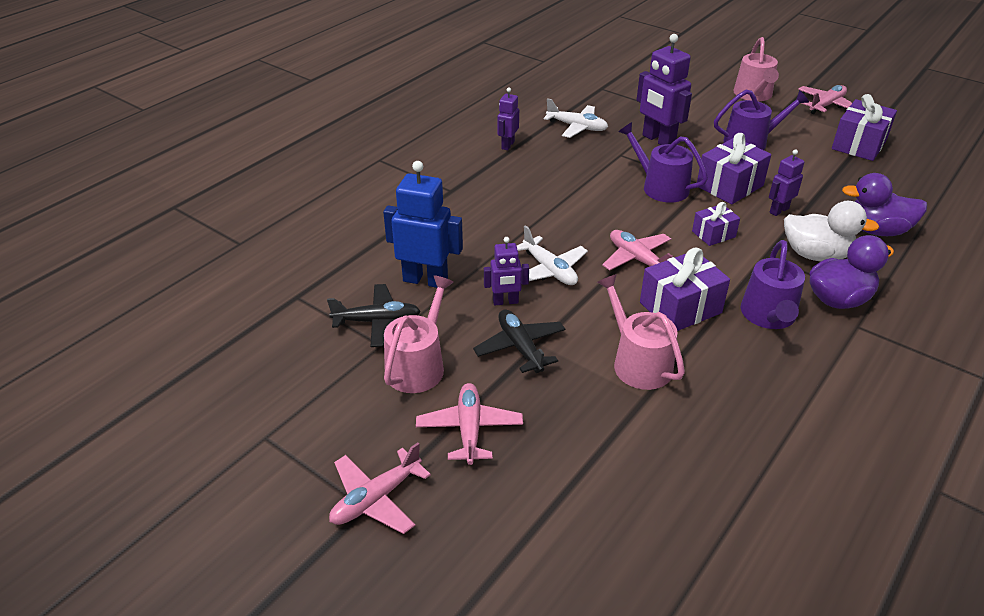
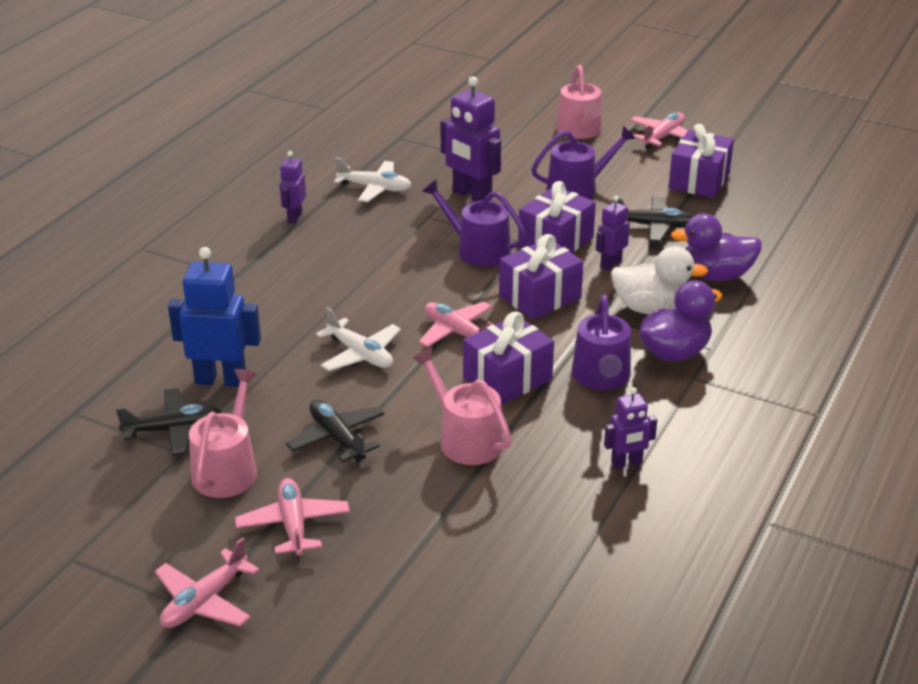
camera: 10 degrees left, 5 degrees down
(505, 302) = (315, 393): purple robot -> purple robot (626, 463)
(713, 234) = (540, 297): purple gift -> purple gift, size x1.69
(818, 181) = (653, 226): none -> black plane

